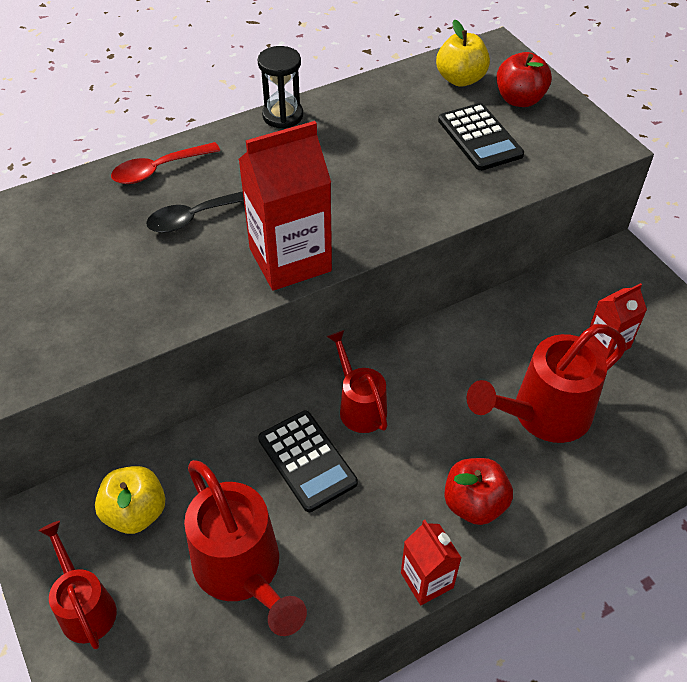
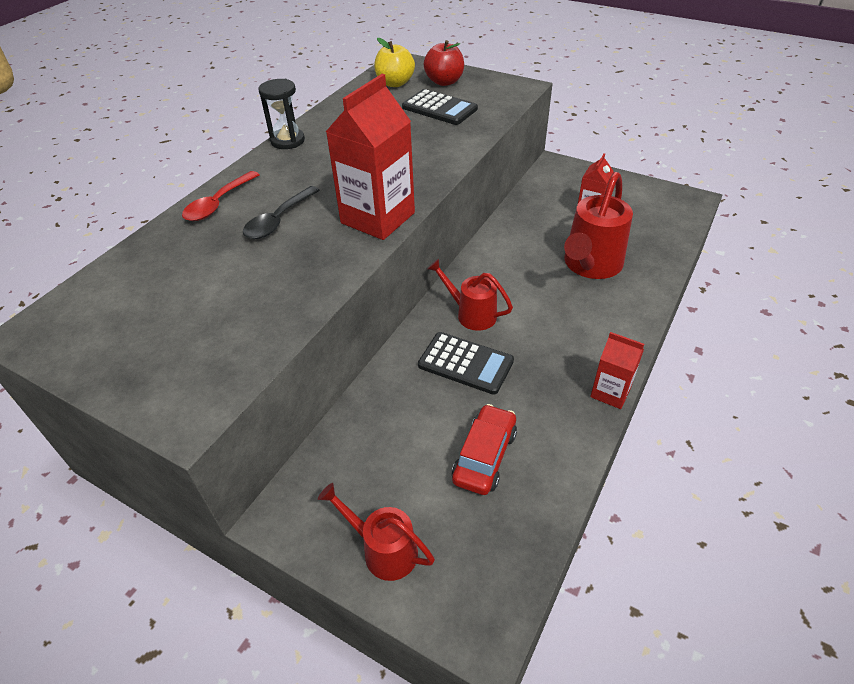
camera: 30 degrees left, 5 degrees down
(136, 513) = (367, 462): yellow apple -> none
(243, 572) = (484, 456): red watering can -> red car
(474, 504) = (597, 334): red apple -> none

